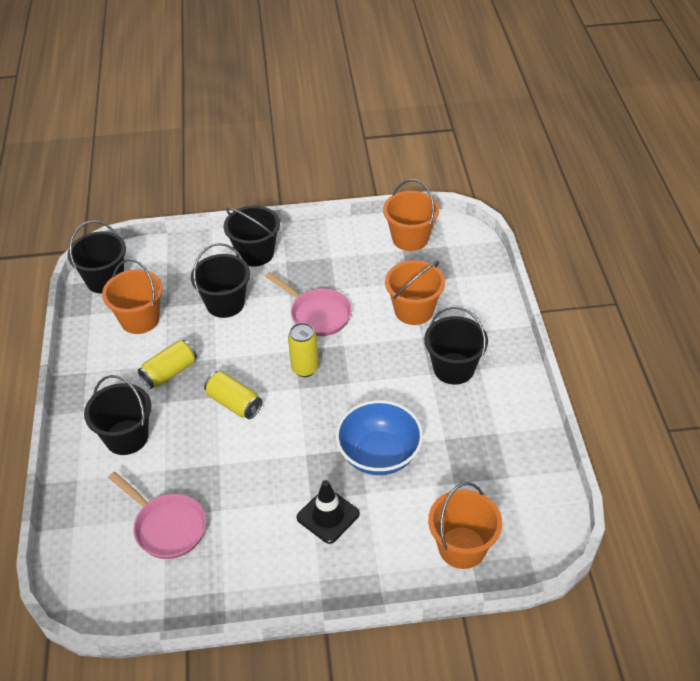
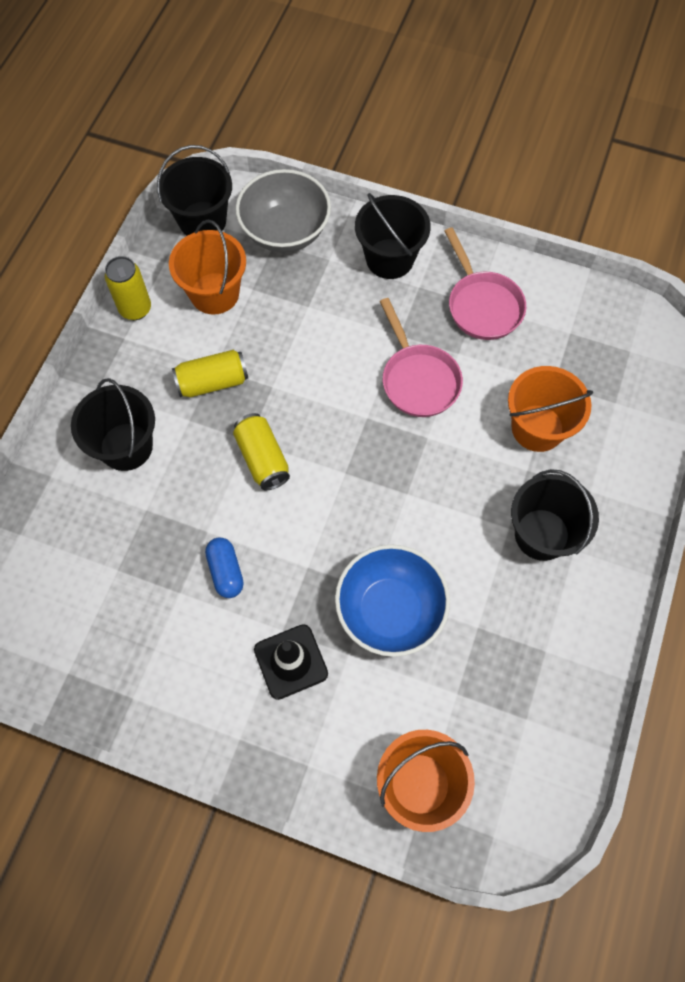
camera: 25 degrees right, 20 degrees up
(167, 527) = (113, 584): pink pan -> pink pan (482, 305)
(171, 264) = (285, 232): none -> grey bowl
(225, 303) = (320, 315): black bucket -> none
(248, 482) = (226, 571): none -> blue capsule
(305, 368) = (365, 449): yellow can -> yellow can (135, 309)
(410, 238) = (589, 319): orange bucket -> none

